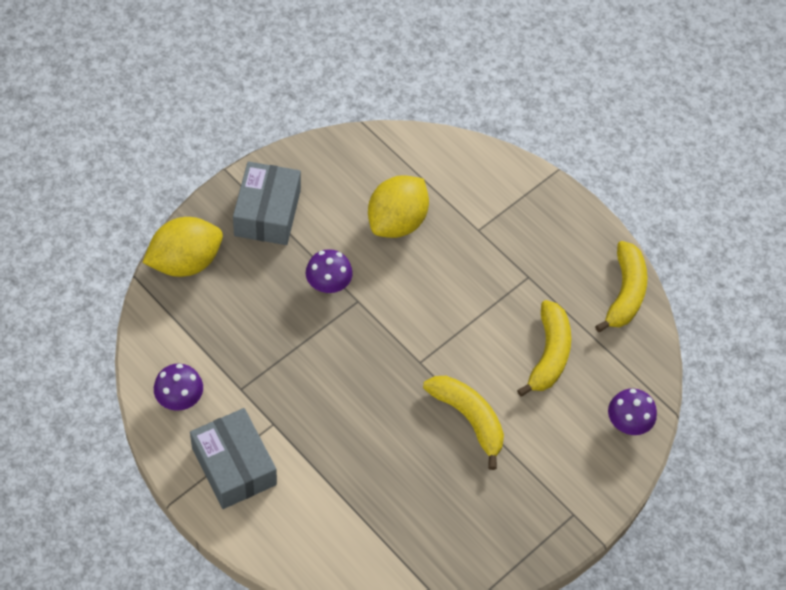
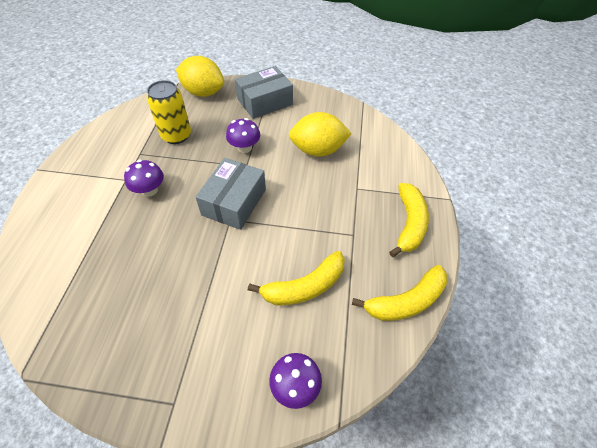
camera: 55 degrees right, 5 degrees down
(180, 398) = (113, 135): purple mushroom -> purple mushroom (149, 190)
(234, 466) = (81, 180): grey box -> grey box (234, 202)
(243, 336) = (176, 135): none -> yellow can
(468, 419) = (207, 273): yellow banana -> yellow banana (409, 224)

